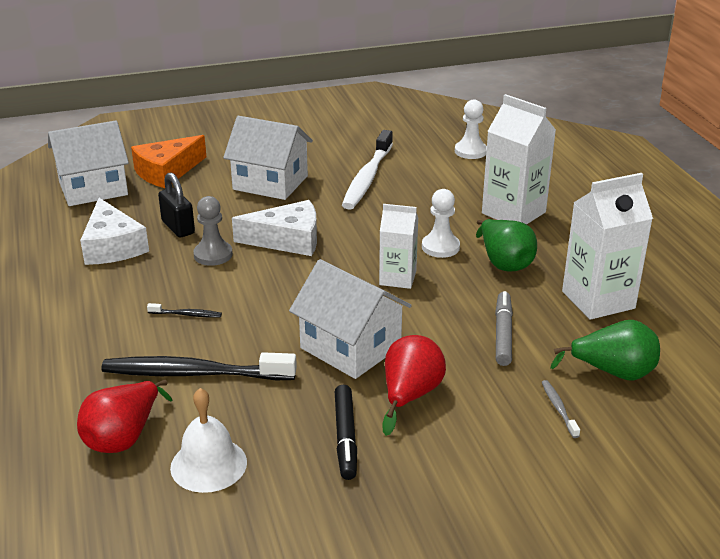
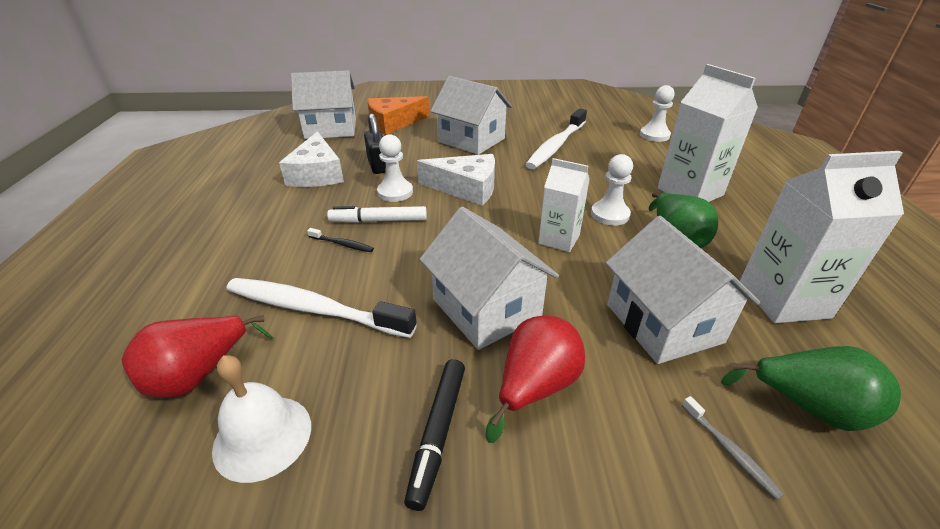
camera: 15 degrees right, 5 degrees up
(194, 374) = (314, 309): black toothbrush -> white toothbrush
(211, 287) = (379, 221): none -> white marker
(213, 255) = (395, 192): grey pawn -> white pawn
(503, 334) = (663, 323): grey marker -> white house
(558, 408) = (730, 451): grey toothbrush -> grey toothbrush turned 150 degrees clockwise

